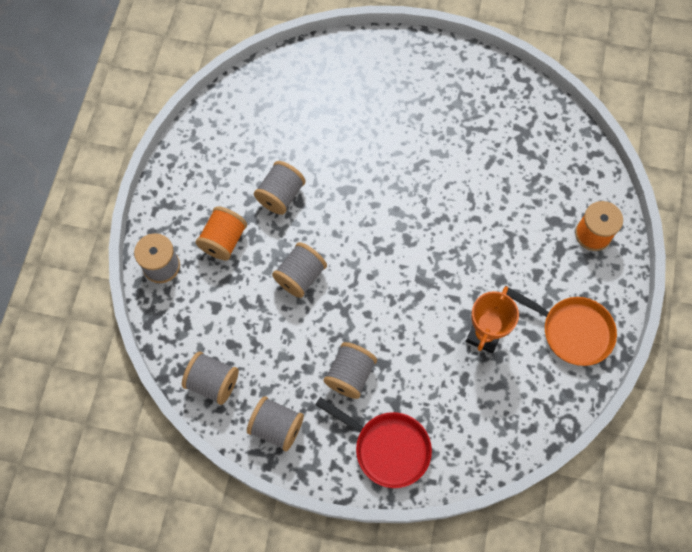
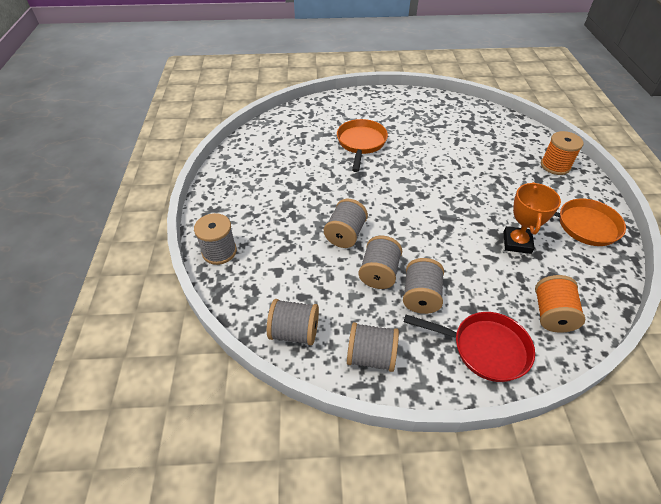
camera: 15 degrees left, 20 degrees down
(224, 240) = (270, 223): orange spool -> orange spool (551, 314)
(280, 195) = (308, 186): grey spool -> grey spool (379, 273)
(367, 138) = (361, 143): none -> orange pan

